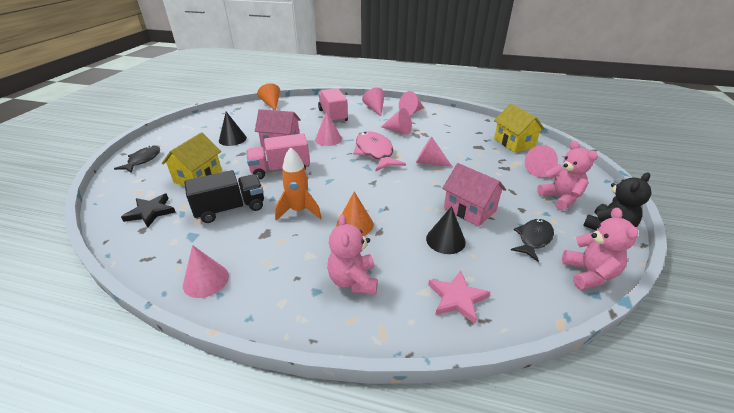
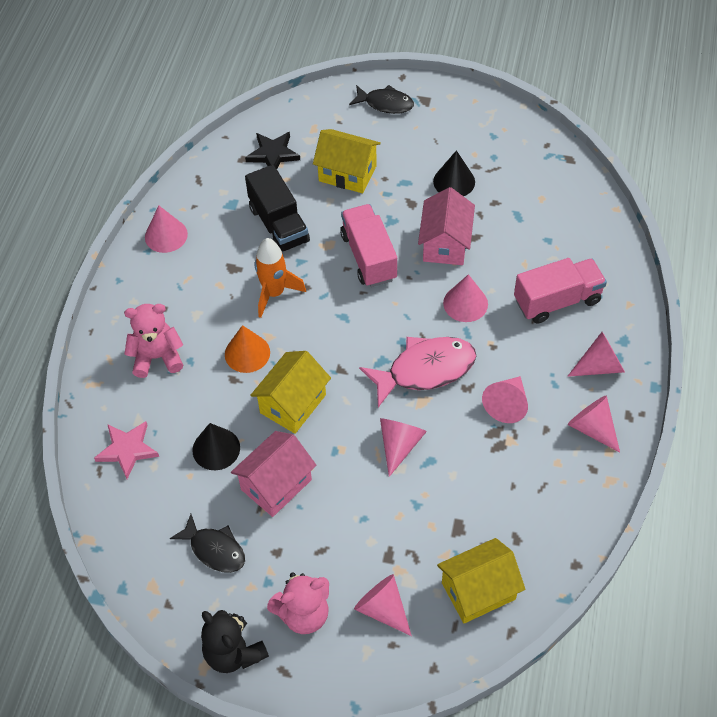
camera: 90 degrees right, 20 degrees up
(271, 104) = (594, 202): orange cone -> none
(401, 202) = (293, 404): none -> yellow house
(589, 274) = (152, 593): pink teddy bear -> none

